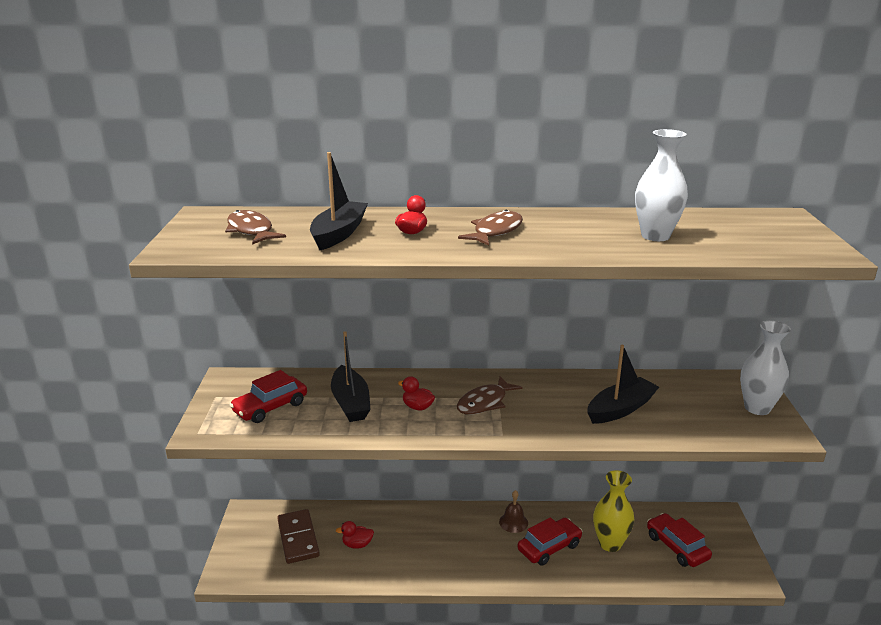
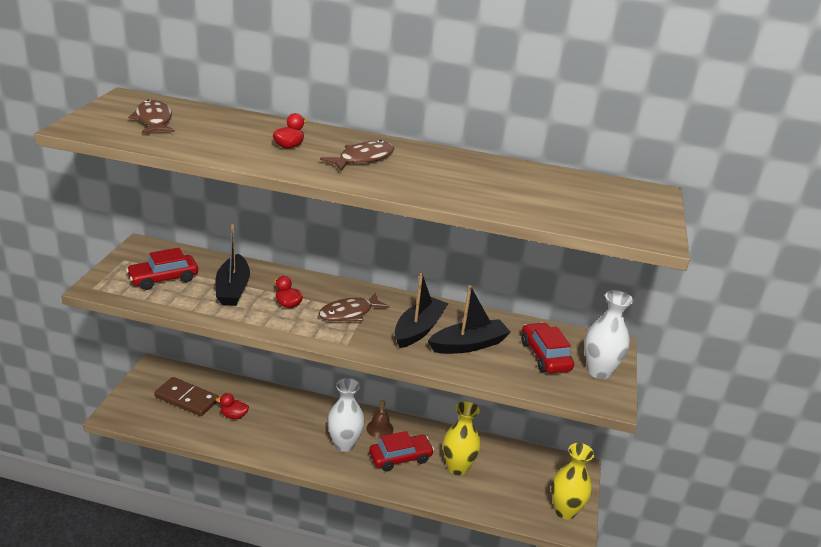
camera: 10 degrees right, 5 degrees up
(298, 538) = (186, 399): brown domino -> brown domino turned 60 degrees counterclockwise
(339, 234) = (225, 136): black boat -> black boat (418, 329)
(655, 236) = (505, 190): white vase -> white vase (344, 444)
(677, 547) = (518, 485): red car -> red car (545, 356)
(734, 562) = (565, 511): none -> yellow vase

